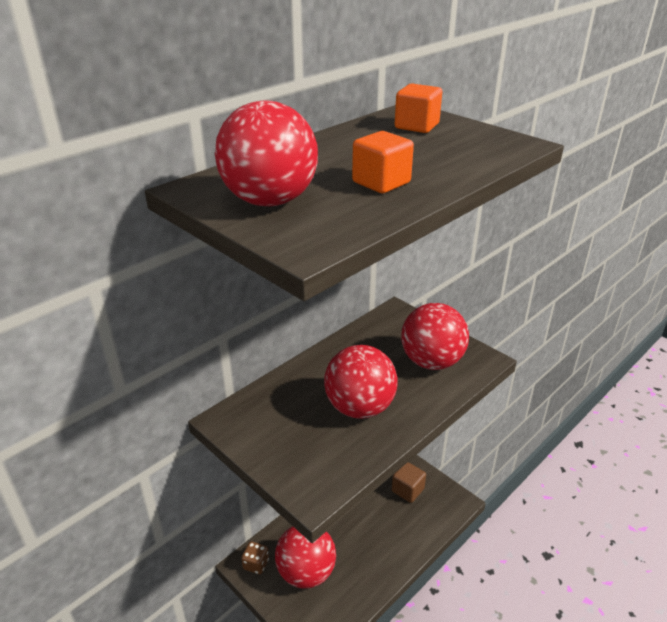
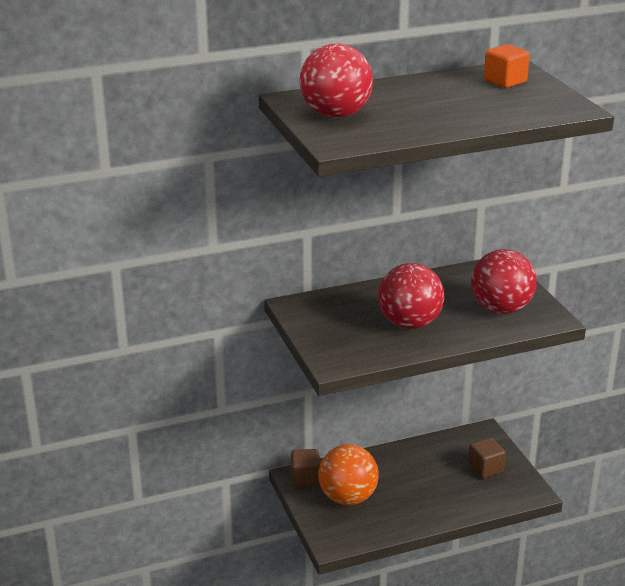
camera: 25 degrees right, 5 degrees down
(256, 564) = (305, 479): brown dice -> brown cube
(306, 572) = (348, 497): red ball -> orange ball
(381, 182) = (426, 117): orange cube -> none

